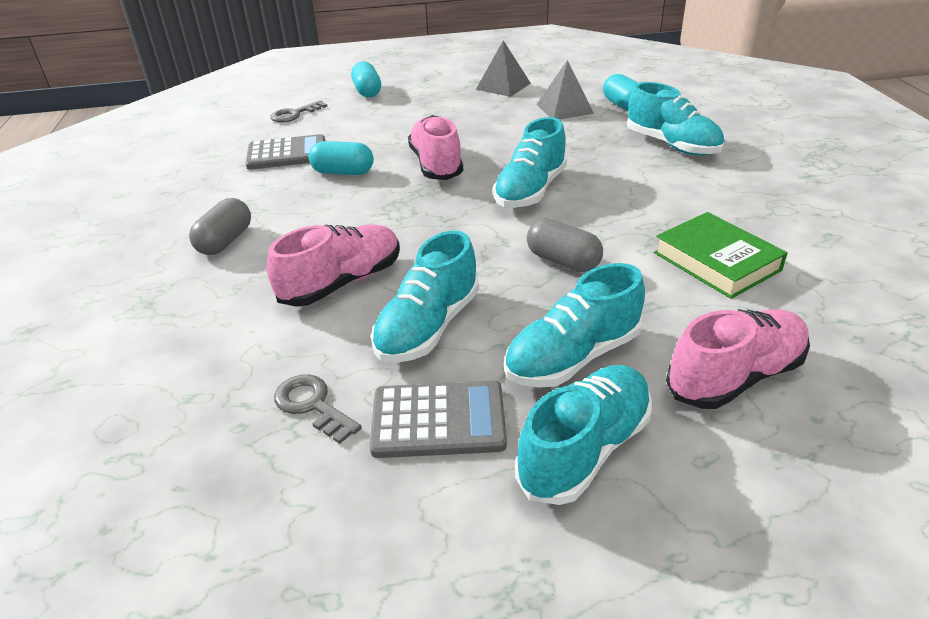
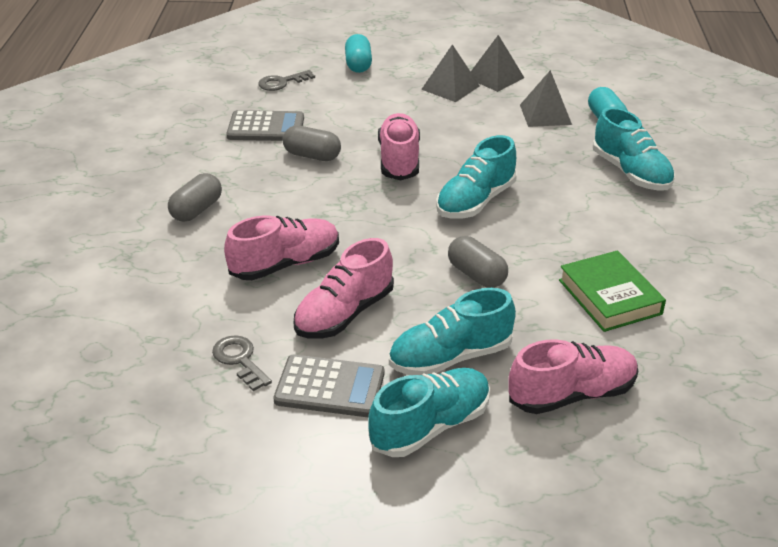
camera: 10 degrees right, 0 degrees up
(343, 172) = (312, 156): turquoise capsule -> grey capsule
(428, 327) = (344, 314): turquoise shoe -> pink shoe
(464, 98) = (450, 87): none -> grey pyramid

